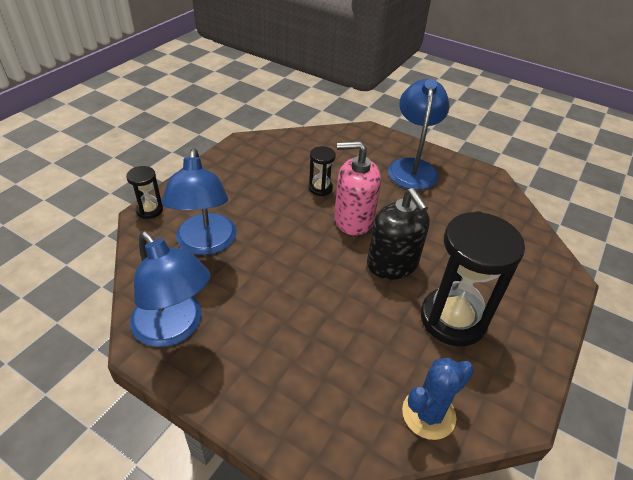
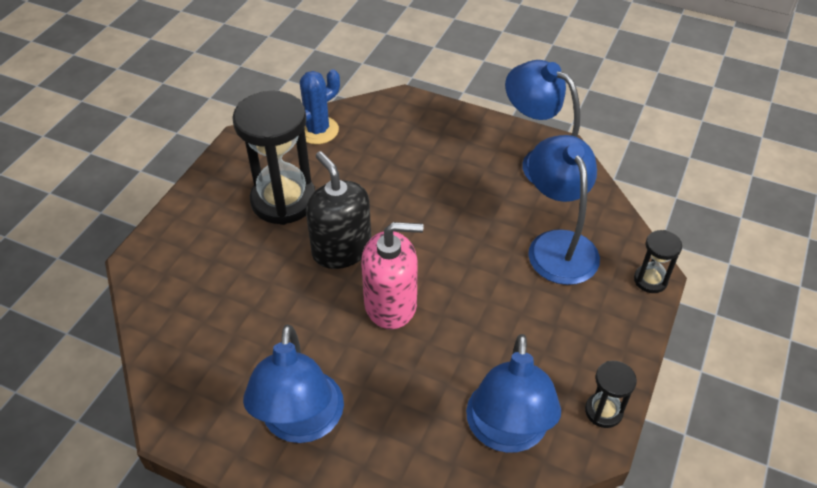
camera: 175 degrees right, 5 degrees up
(292, 150) = (506, 433): none -> blue lamp
(320, 188) = (443, 352): black hourglass -> black hourglass (603, 411)

